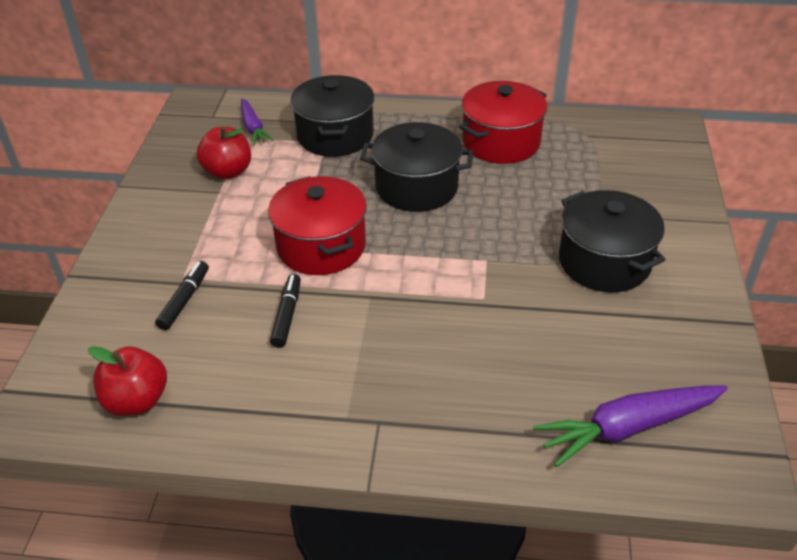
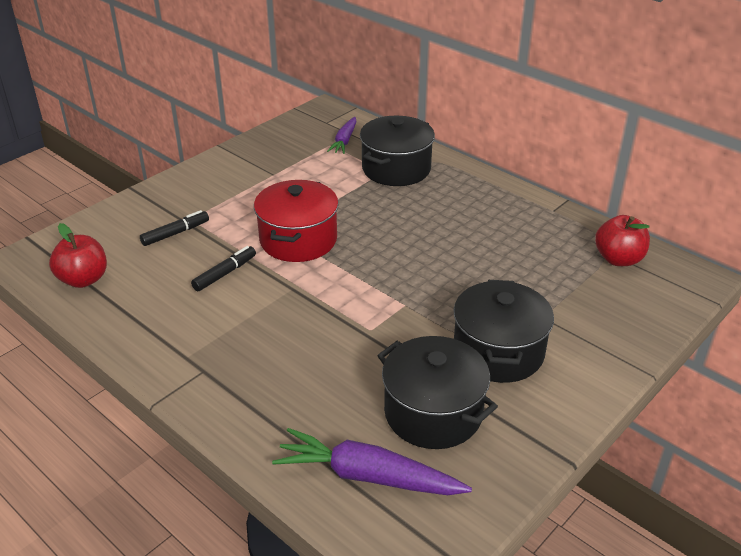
camera: 35 degrees right, 5 degrees down
(228, 172) = (294, 163): red apple -> red apple (618, 259)
(416, 187) = (413, 230): black pot -> black pot (433, 413)
(501, 142) = (521, 225): red pot -> none

